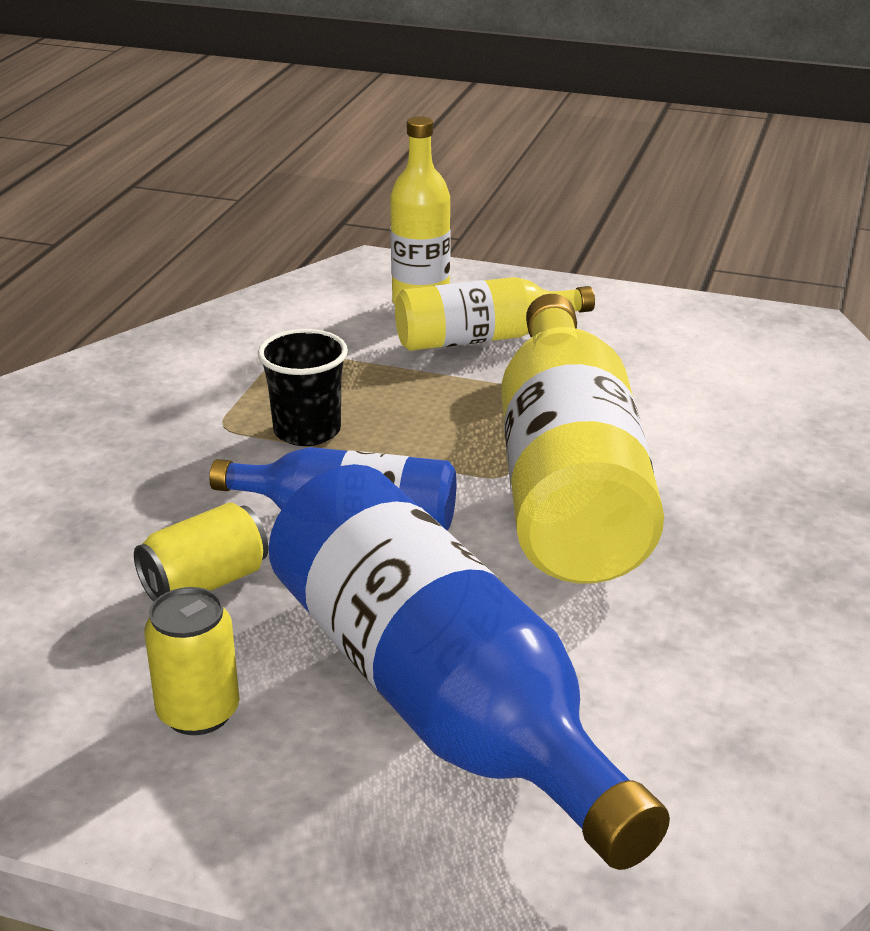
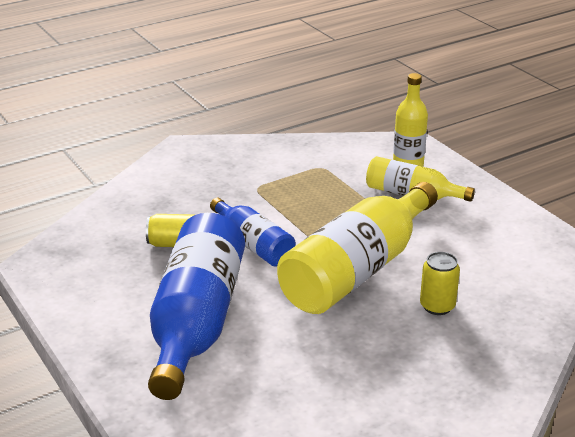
camera: 40 degrees right, 0 degrees up
(198, 712) = (118, 285): yellow can -> yellow can (437, 306)
(307, 431) = (284, 204): black cup -> none

